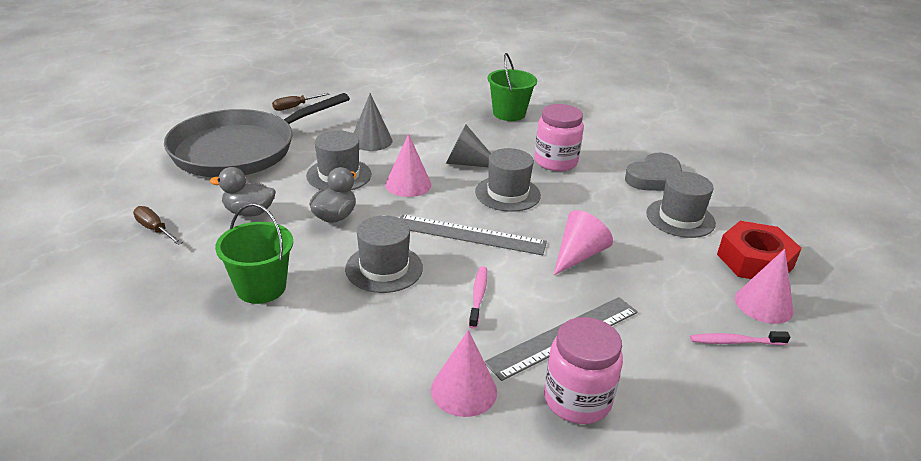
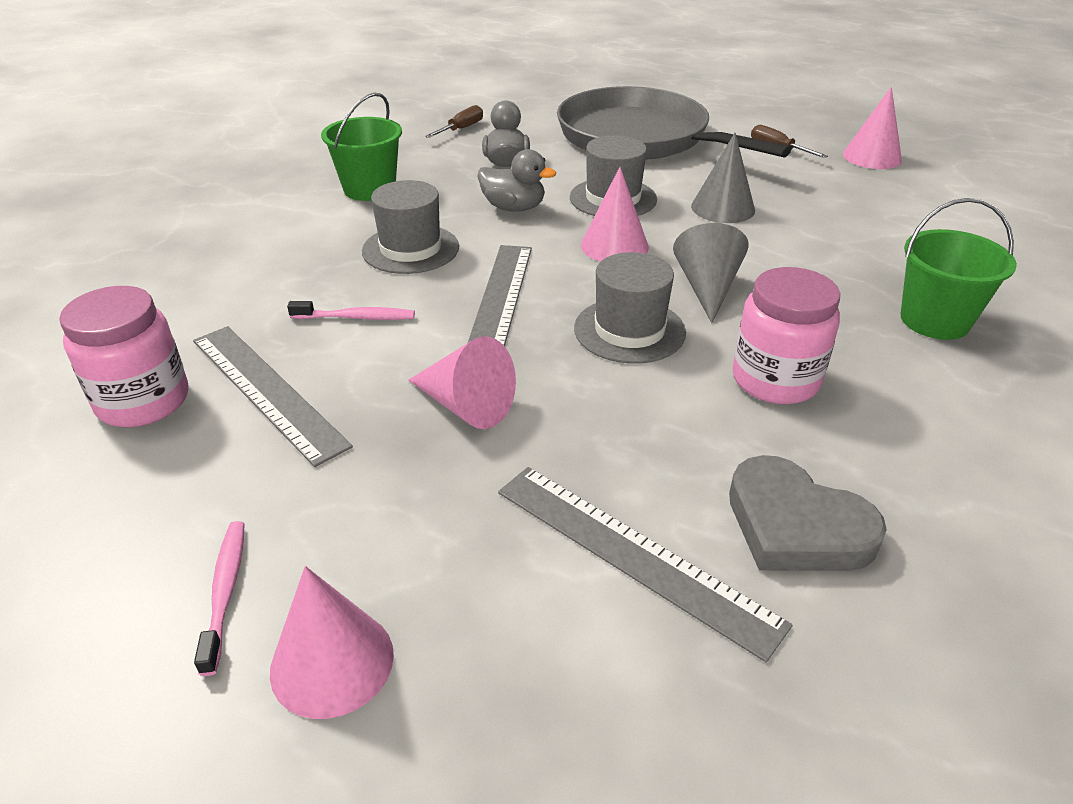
camera: 85 degrees right, 5 degrees up
(464, 390) = (185, 317): pink cone -> pink cone (872, 157)
(680, 218) = (633, 554): grey hat -> grey ruler
(755, 261) = (491, 676): red nut -> none

